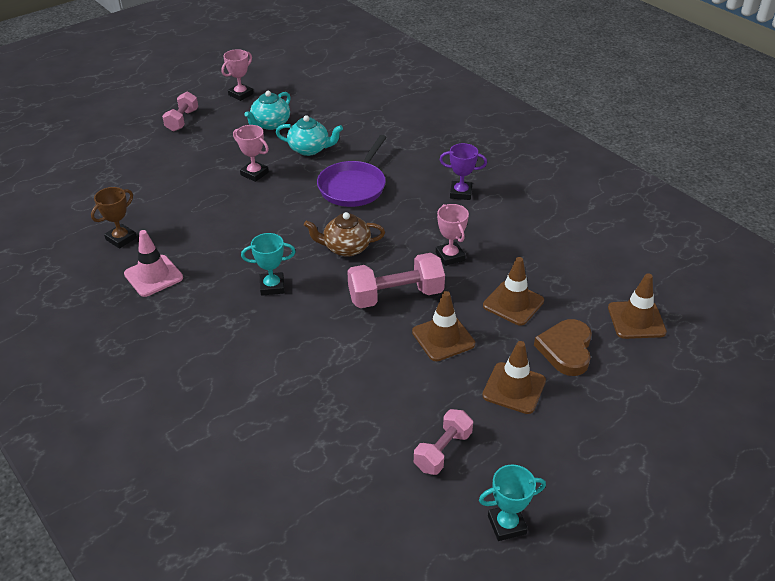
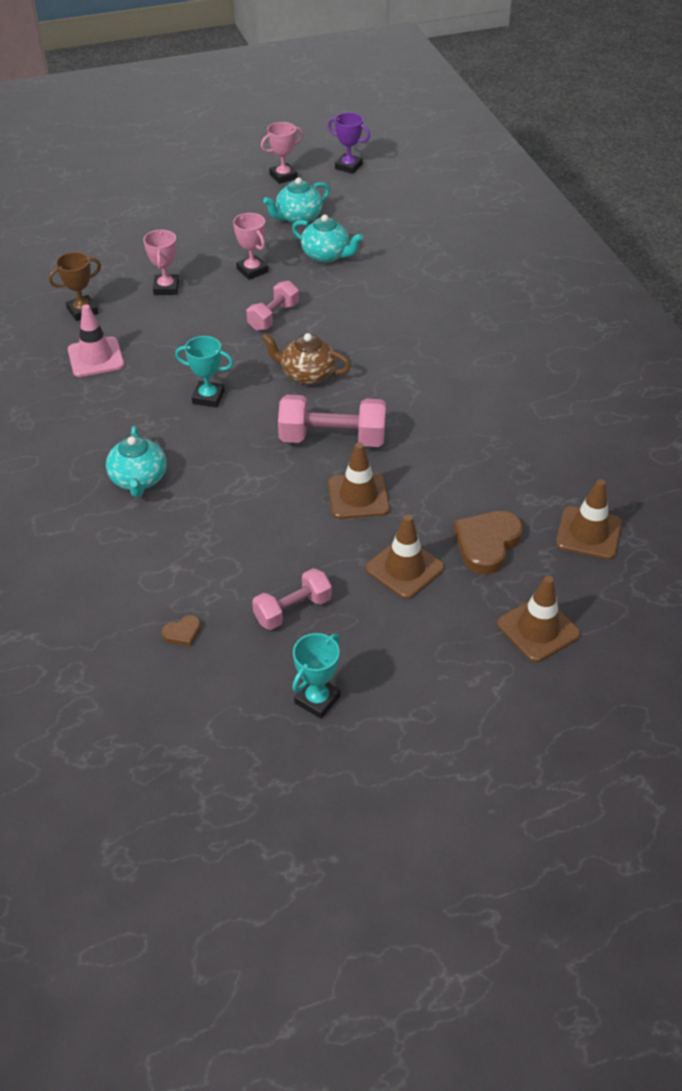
camera: 20 degrees right, 5 degrees up
(182, 120) = (206, 194): pink dumbbell -> pink dumbbell (273, 317)
(247, 373) = (139, 480): none -> turquoise teapot
(354, 186) = (352, 308): purple pan -> none
(359, 501) = (182, 633): none -> brown heart
(450, 256) = (416, 411): pink trophy -> pink trophy (166, 288)
(460, 193) = (469, 342): purple trophy -> purple trophy (348, 166)
(506, 525) = (317, 700): turquoise trophy -> turquoise trophy turned 60 degrees counterclockwise
(513, 303) = (457, 479): brown traffic cone -> brown traffic cone (538, 629)

